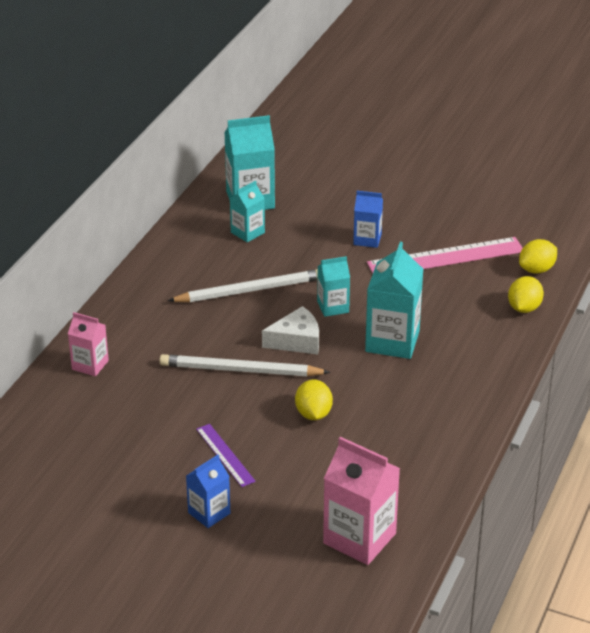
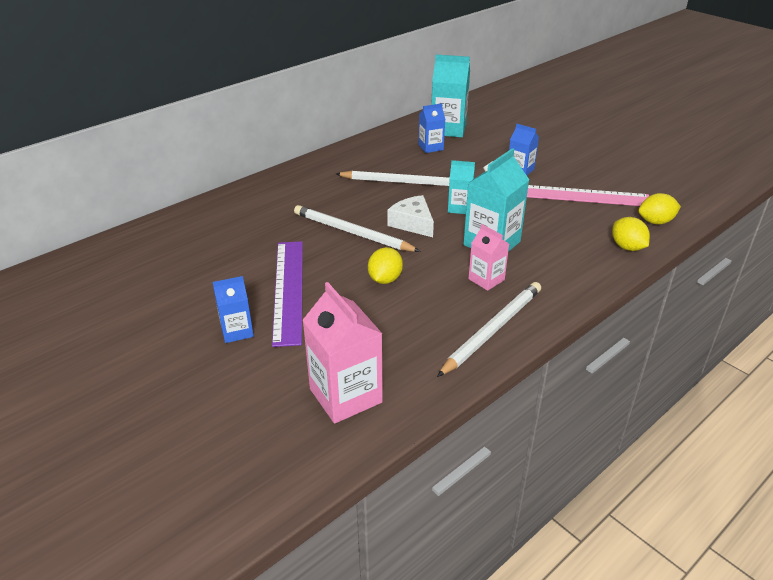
camera: 25 degrees right, 0 degrees up
(90, 365) = (247, 201): pink carton -> pink carton (486, 279)
(225, 455) = (289, 290): purple ruler -> purple ruler, size x1.89
(247, 232) = (431, 147): turquoise carton -> blue carton
(296, 341) = (412, 223): white cheese -> white cheese turned 135 degrees counterclockwise
(448, 435) = (492, 330): none -> white pencil
(524, 308) = (627, 247): yellow lemon -> yellow lemon turned 75 degrees counterclockwise

